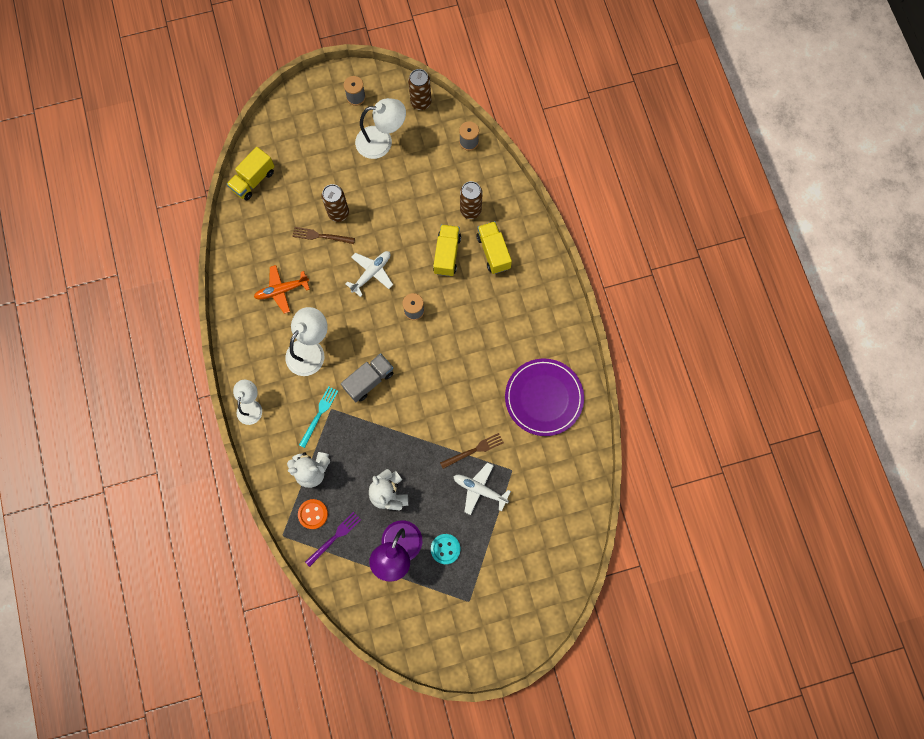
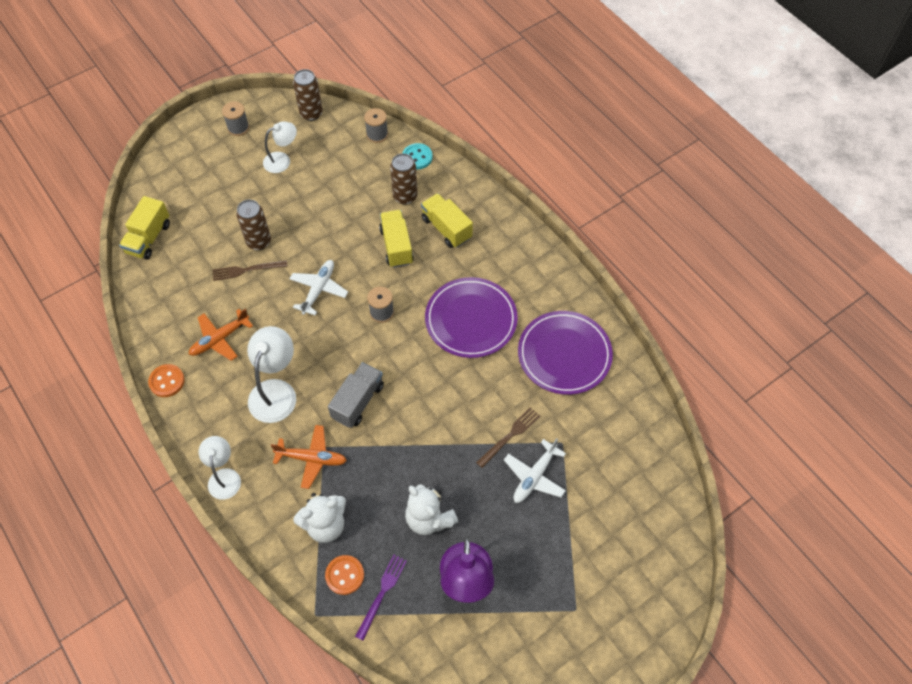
camera: 20 degrees left, 15 degrees down
(232, 313) = (167, 381): none -> orange button
(319, 415) = (311, 458): turquoise fork -> orange plane
(382, 141) = (282, 160): white lamp -> white lamp, size x0.65
(445, 549) = (522, 558): turquoise button -> turquoise button (417, 157)
(480, 489) = (534, 476): white plane -> white plane turned 60 degrees counterclockwise
(482, 341) = (471, 319): none -> purple plate

